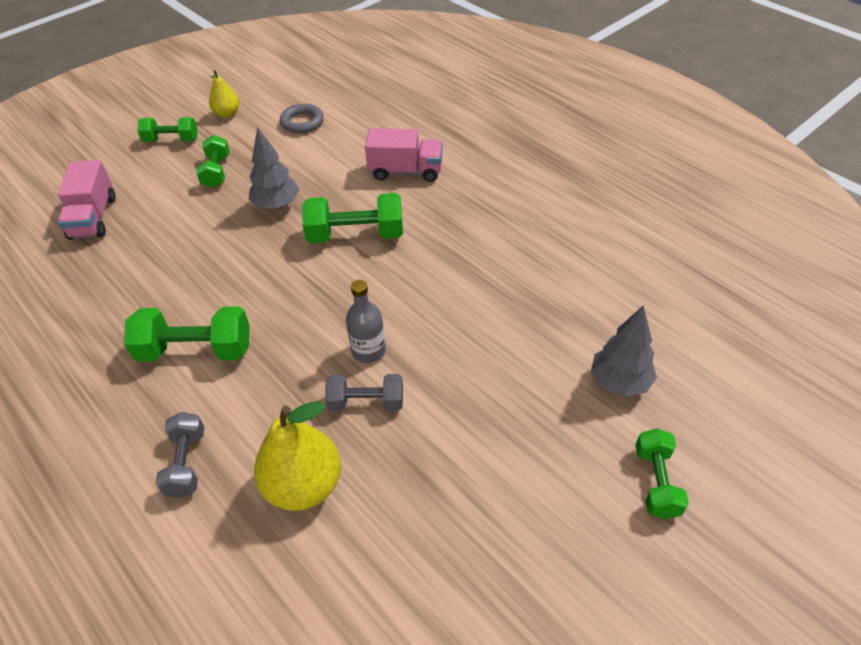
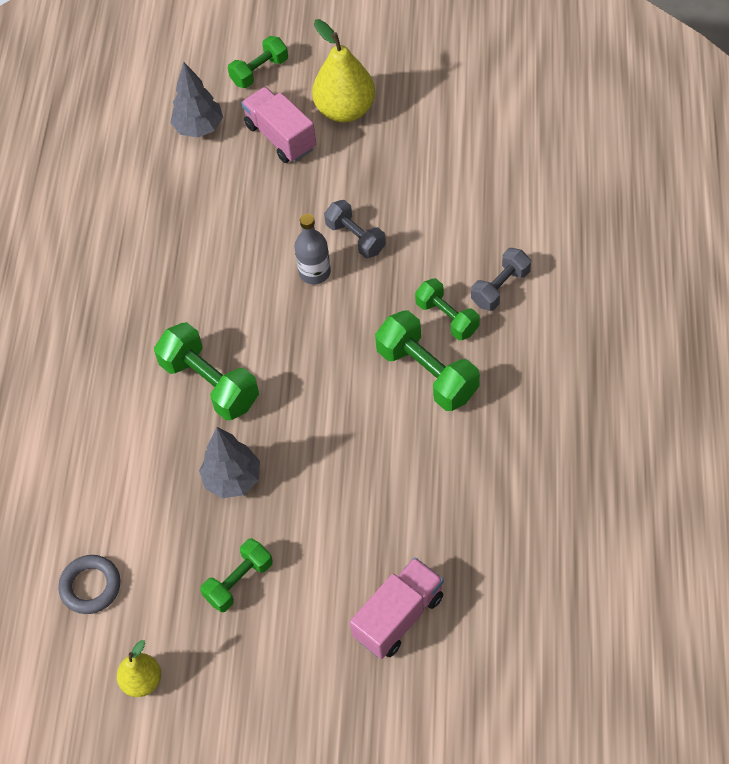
camera: 130 degrees left, 10 degrees up
(171, 140) = (235, 686): green dumbbell -> green dumbbell (447, 318)
(304, 485) = (443, 218): yellow pear -> yellow pear (345, 110)
(405, 171) = (89, 421): pink truck -> pink truck (280, 137)

